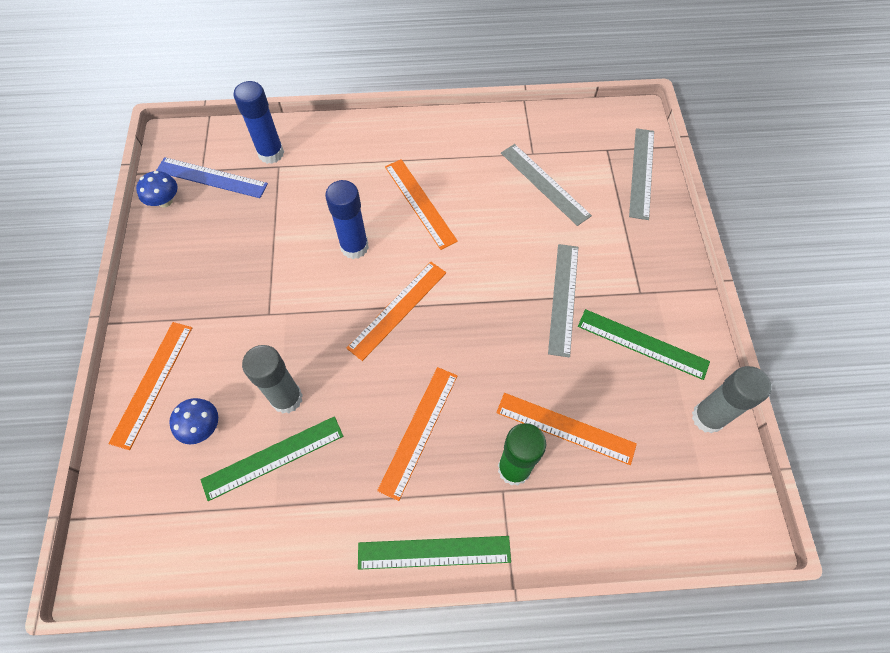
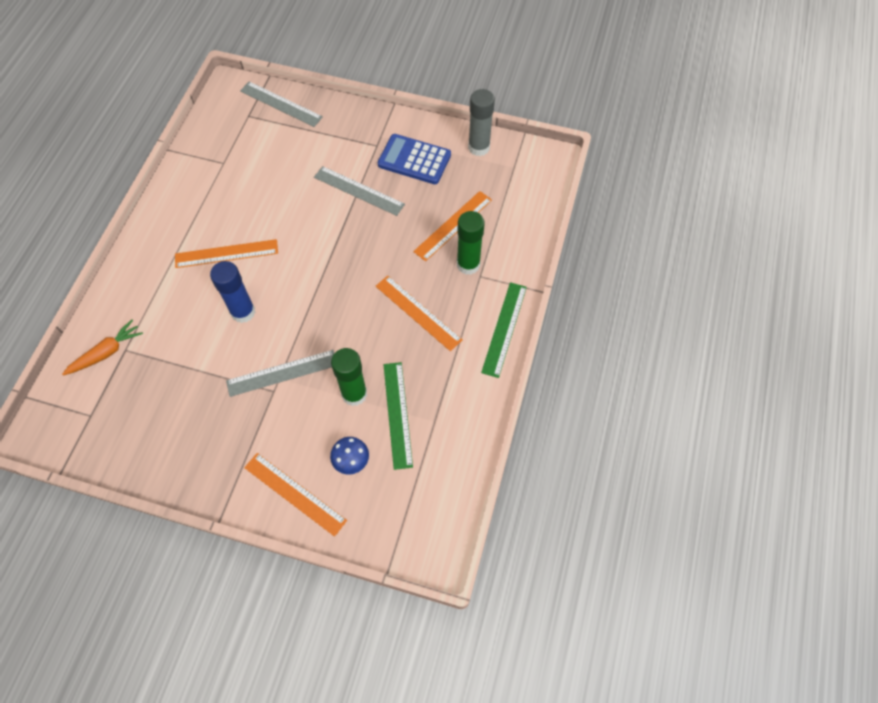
camera: 70 degrees left, 0 degrees up
(165, 201) = (108, 454): blue mushroom -> none
(211, 177) = (104, 408): blue ruler -> none
(271, 153) = (106, 352): blue glue stick -> orange carrot
(287, 398) = (354, 394): grey glue stick -> green glue stick
(397, 309) = (315, 298): orange ruler -> none
(544, 183) = (256, 166): grey ruler -> grey ruler (282, 373)
(642, 344) = (414, 160): green ruler -> blue calculator

